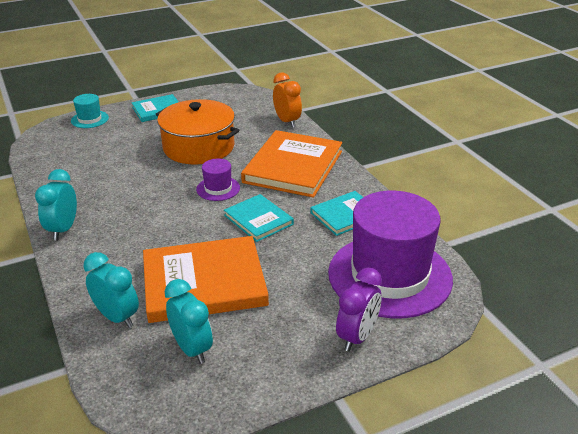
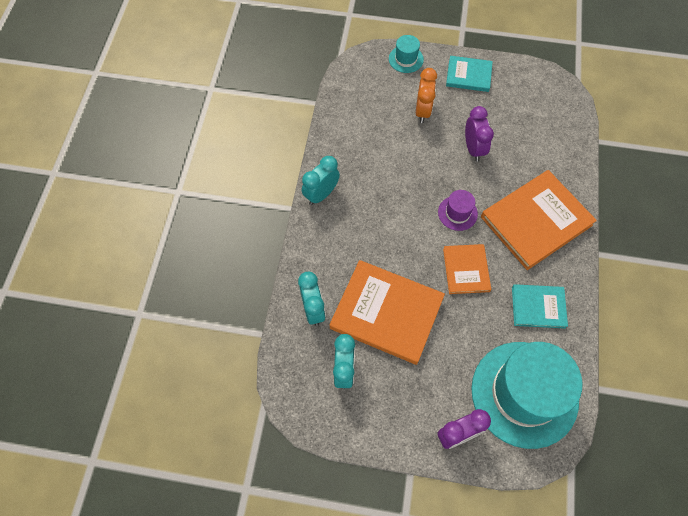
camera: 35 degrees right, 30 degrees up
(198, 147) = (473, 149): orange pot -> purple clock
(258, 220) = (466, 270): turquoise book -> orange book
(287, 121) = (572, 154): orange clock -> orange clock (423, 111)
(389, 275) = (524, 393): purple hat -> turquoise hat

